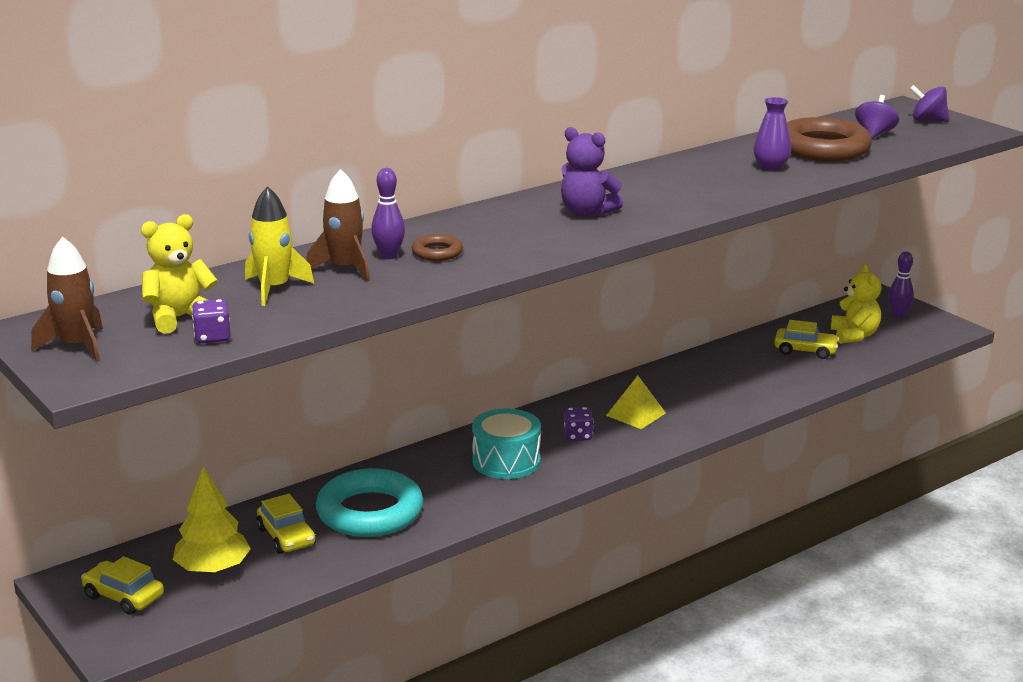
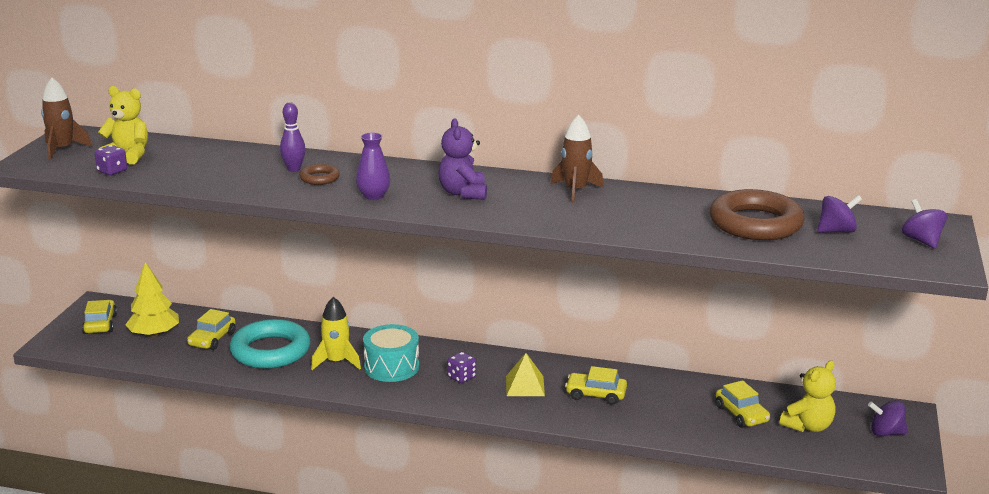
camera: 50 degrees right, 0 degrees up
(274, 289) = (200, 161): yellow rocket -> yellow rocket (336, 362)
(345, 269) = (256, 166): brown rocket -> brown rocket (575, 191)
(695, 391) = (595, 394): none -> yellow car
(770, 167) = (671, 219): purple vase -> purple vase (373, 196)
(898, 315) = (886, 433): purple bowling pin -> purple spinning top

